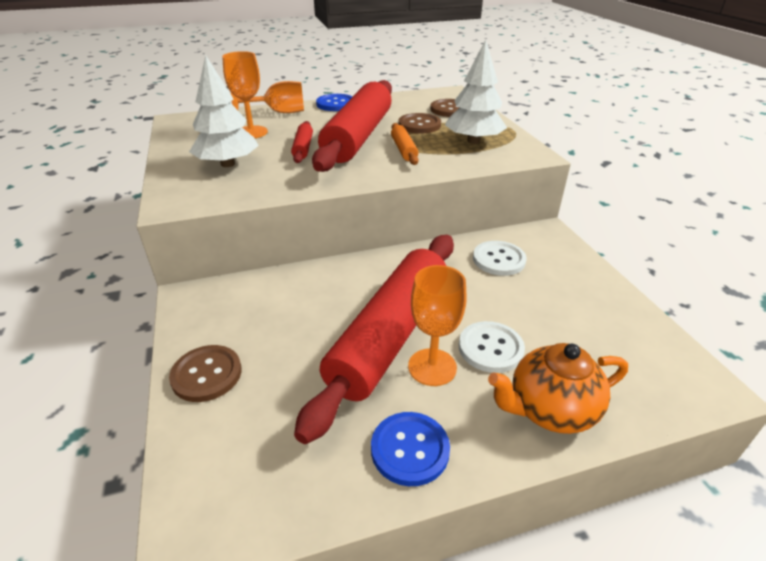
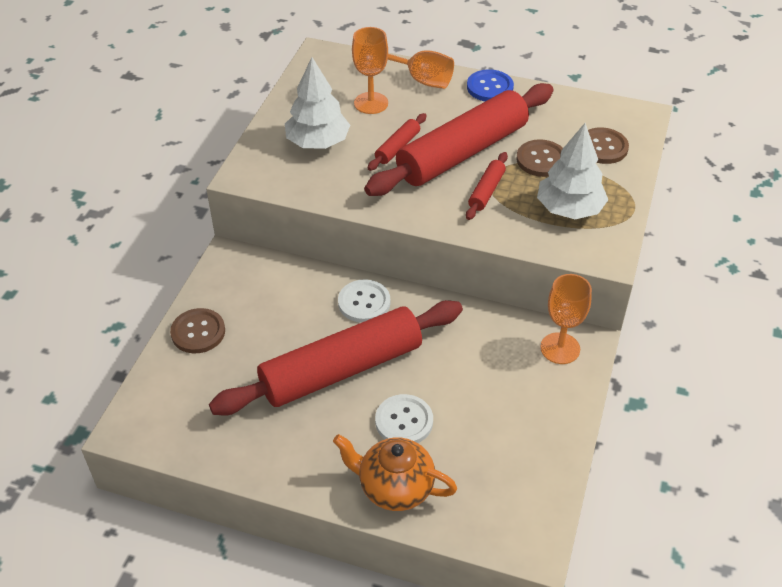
camera: 35 degrees right, 10 degrees up
(403, 150) = (486, 191): orange rolling pin -> red rolling pin
(410, 449) = (278, 456): blue button -> none
(432, 367) = (347, 411): orange goblet -> orange goblet (560, 348)
(498, 260) = (502, 348): white button -> white button (364, 302)

